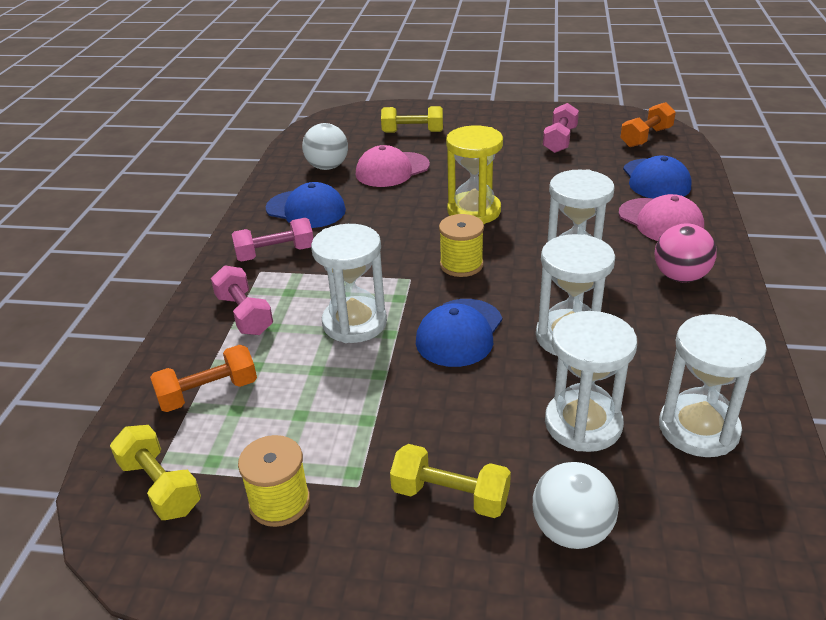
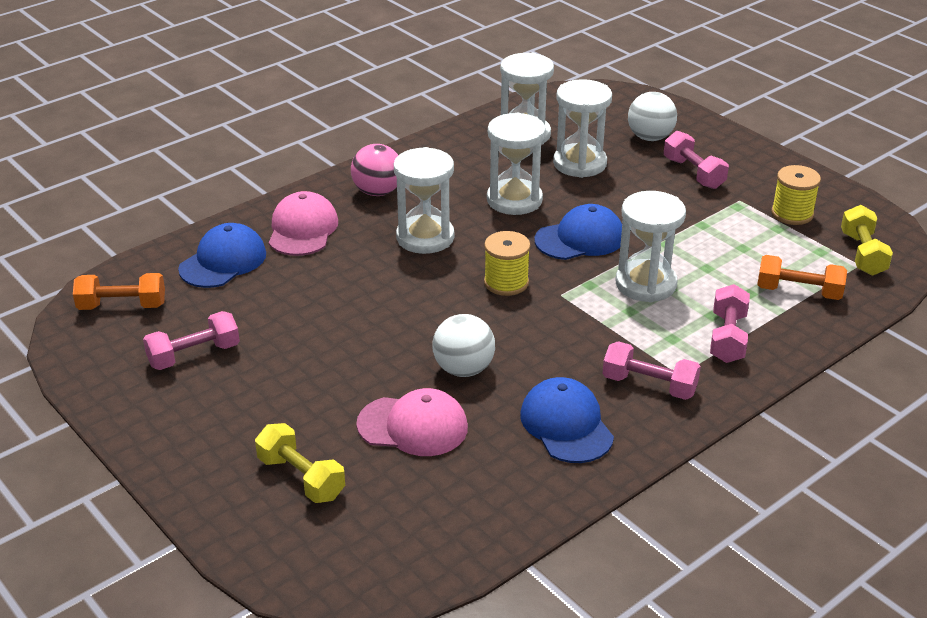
camera: 140 degrees left, 0 degrees up
(327, 167) = (473, 480): white ball -> white ball (463, 369)
(450, 496) = (693, 173): yellow dumbbell -> pink dumbbell
(474, 211) = (418, 324): yellow hourglass -> none

